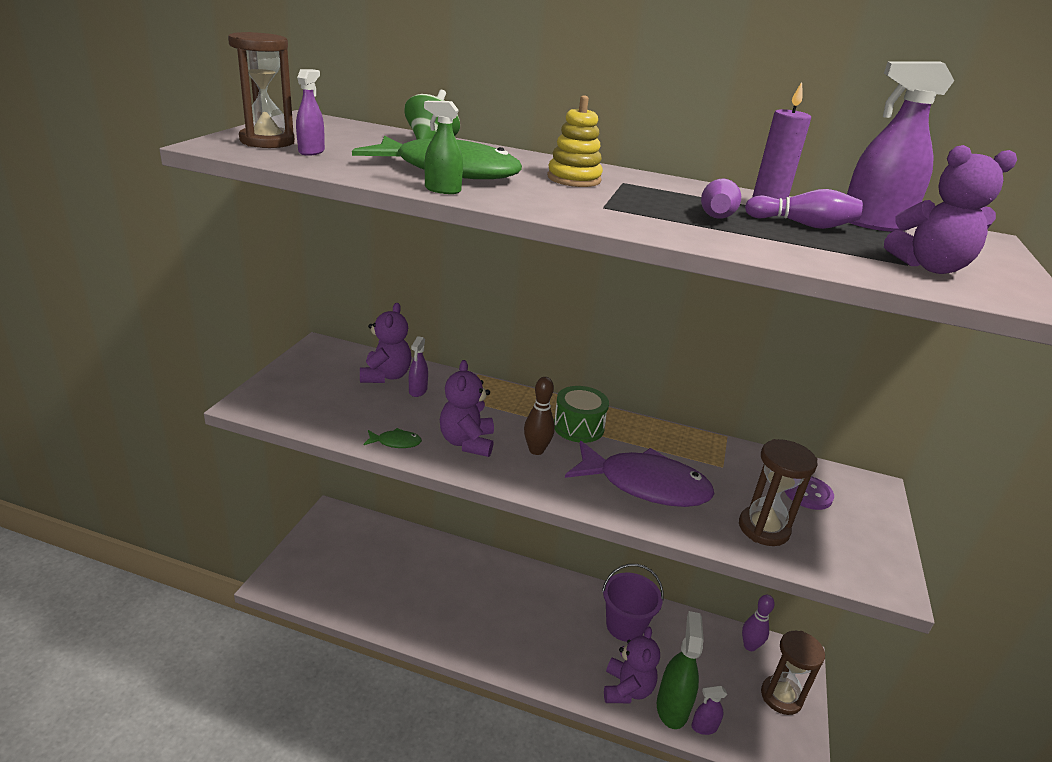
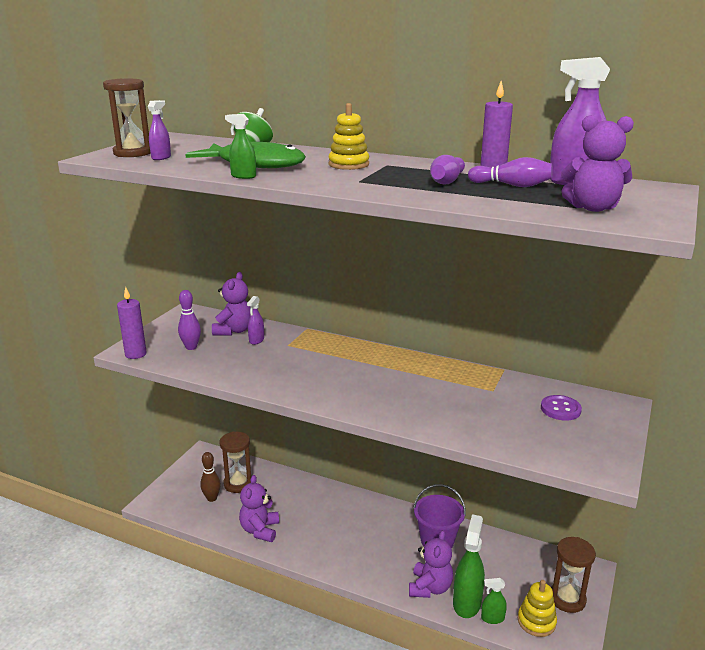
camera: 10 degrees right, 5 degrees down
(262, 409) = (135, 354): none -> purple candle
(396, 442) = (231, 375): green fish -> none
(467, 442) = (286, 374): purple teddy bear -> purple teddy bear (260, 530)
(536, 450) = (340, 379): brown bowling pin -> brown bowling pin (212, 498)
(578, 427) = (379, 364): green drum -> none
(645, 485) = (422, 403): purple fish -> none
(704, 727) = (492, 618): purple spray bottle -> green spray bottle
(749, 646) = (546, 559): purple bowling pin -> purple bowling pin (191, 347)
(753, 728) = (536, 621): none -> yellow stacking toy
(763, 528) = (512, 433): brown hourglass -> brown hourglass (238, 484)

